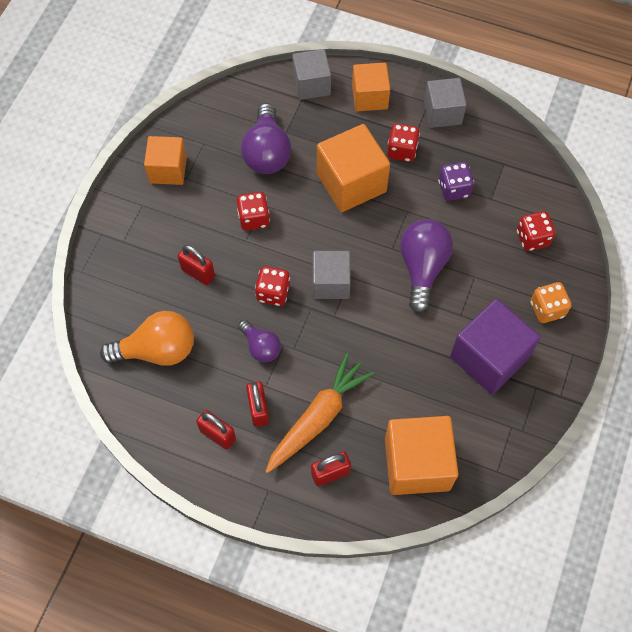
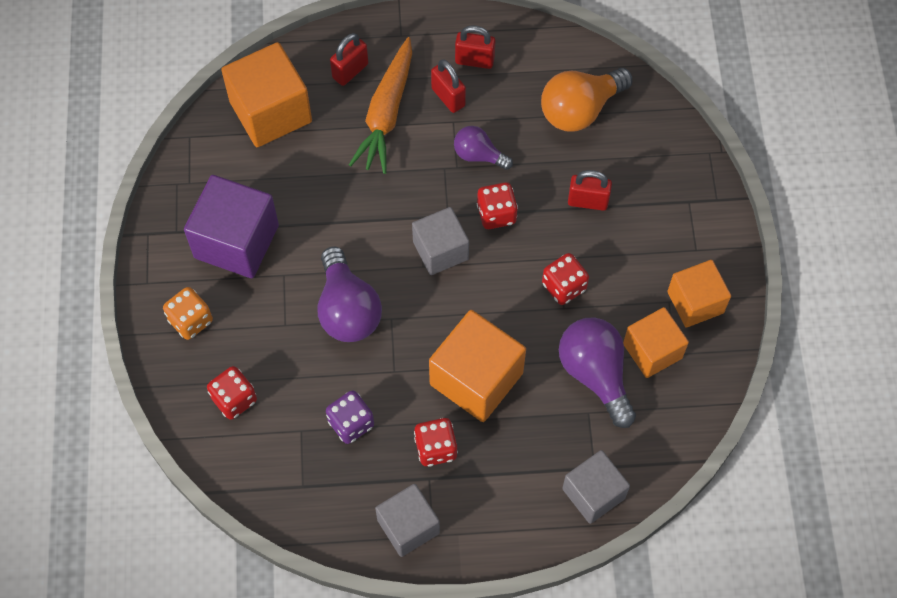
camera: 155 degrees right, 0 degrees up
(369, 97) = (511, 508): orange cube -> orange cube (652, 351)

